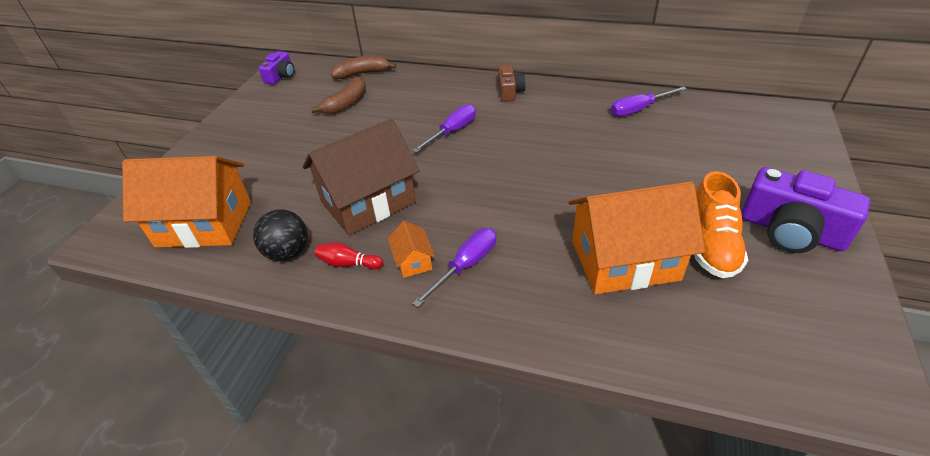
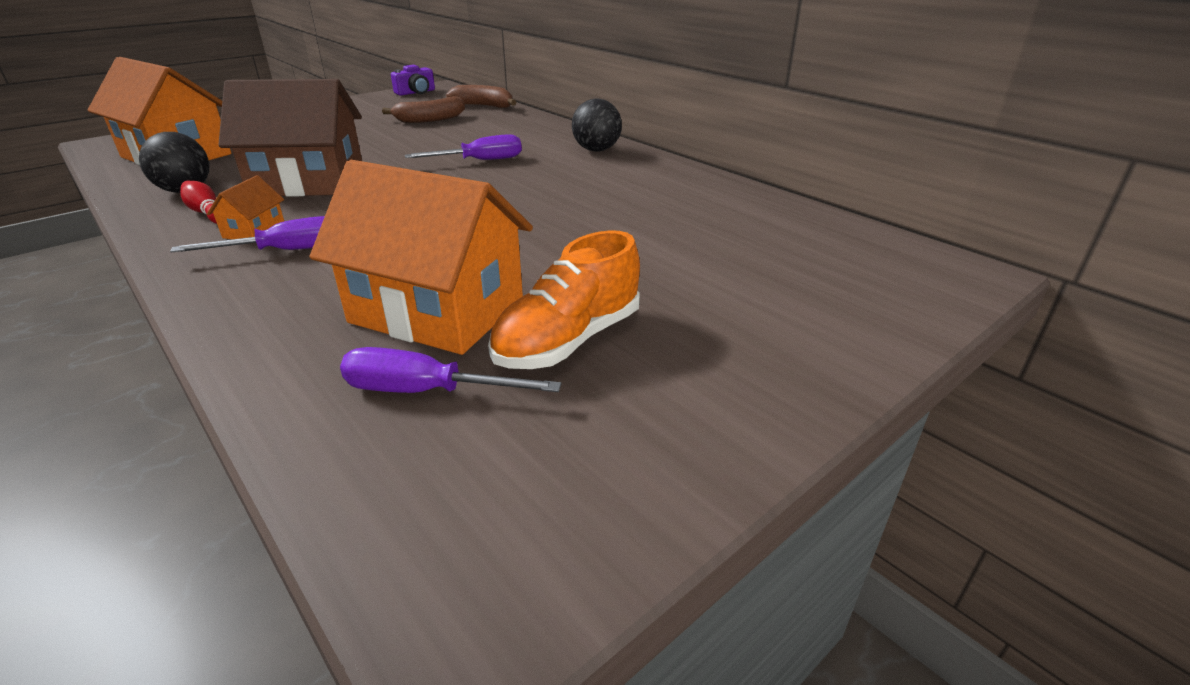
camera: 30 degrees right, 10 degrees down
(510, 91) = (596, 150): brown camera -> black ball
(639, 109) = (720, 201): purple screwdriver -> purple screwdriver (426, 391)
(790, 231) = (708, 375): purple camera -> none

